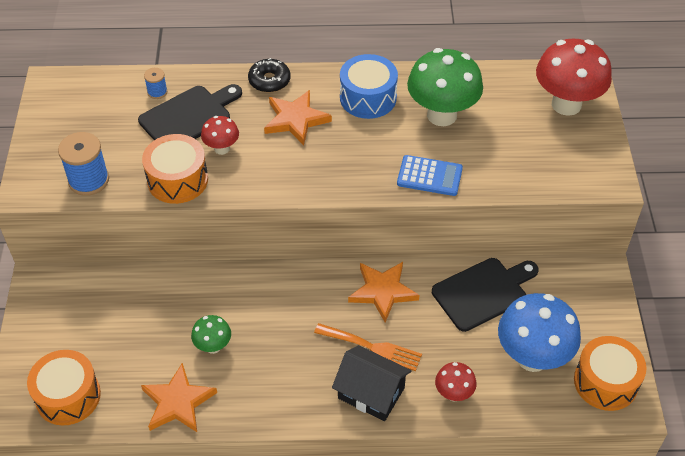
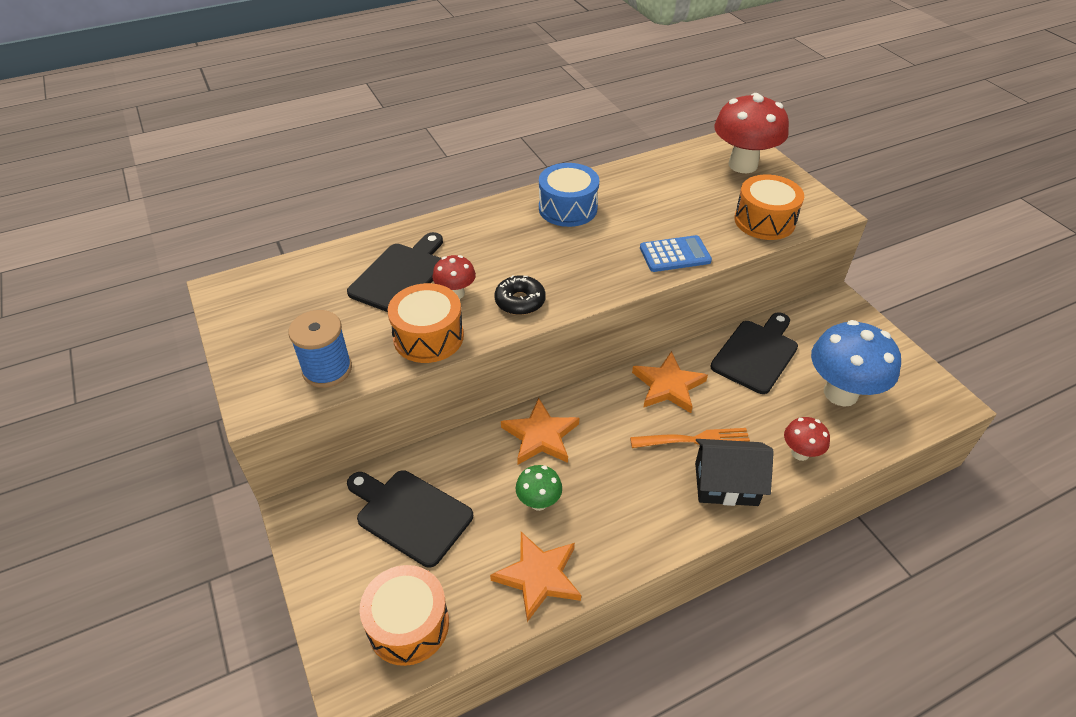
camera: 25 degrees left, 5 degrees down
(114, 317) = (410, 515): none -> black cutting board
(157, 92) = (351, 263): blue spool -> none
(269, 81) = (462, 221): black donut -> black donut (520, 301)
(295, 119) = (512, 246): orange star -> orange star (540, 436)
(442, 115) = (645, 203): green mushroom -> none
(605, 382) = (915, 390): orange drum -> orange drum (764, 221)

